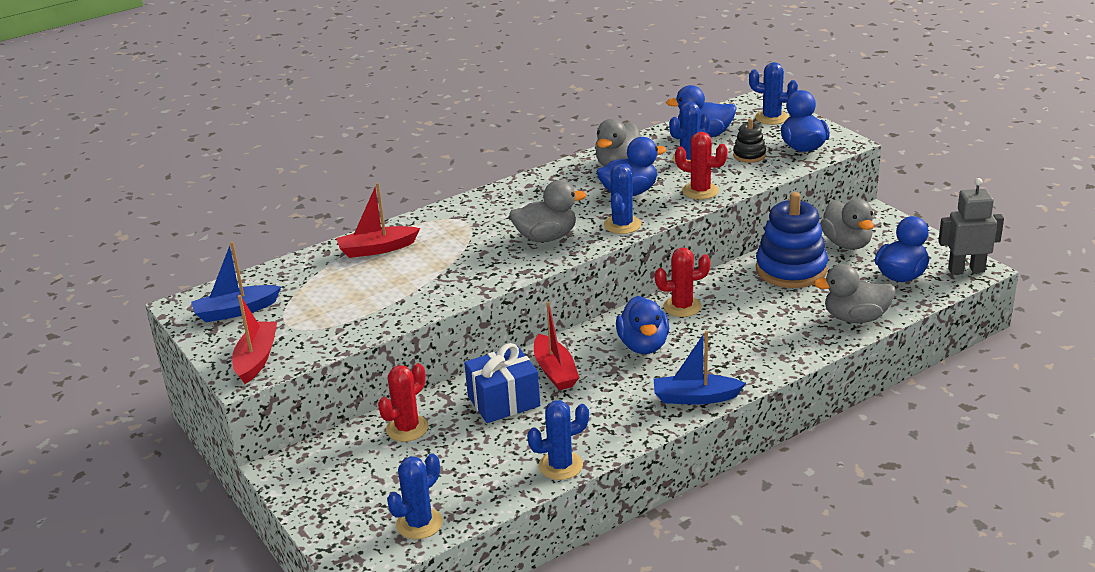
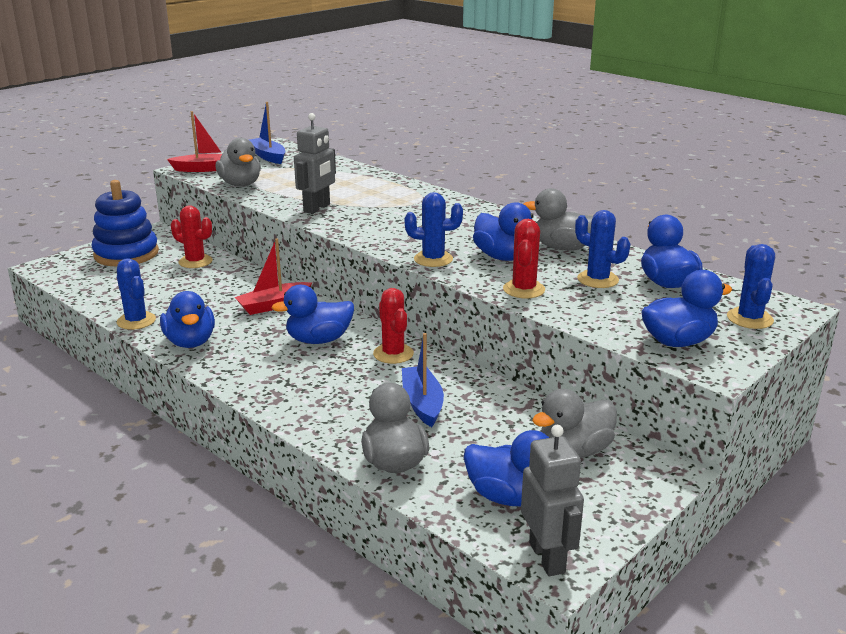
camera: 75 degrees right, 5 degrees down
(377, 249) = (363, 180): red boat -> none
(419, 523) = (79, 280): blue cactus -> none
(454, 280) = (317, 208): none -> grey robot
(503, 401) = (229, 290): blue gift -> none
(546, 237) = (398, 232): grey duck -> grey duck (240, 184)
(625, 425) = (190, 342): none -> blue duck
(695, 397) = (231, 372): blue boat -> blue boat (422, 403)
(749, 155) = (631, 310): black stacking toy -> none
(791, 269) = (492, 413): blue stacking toy -> blue stacking toy (126, 254)

